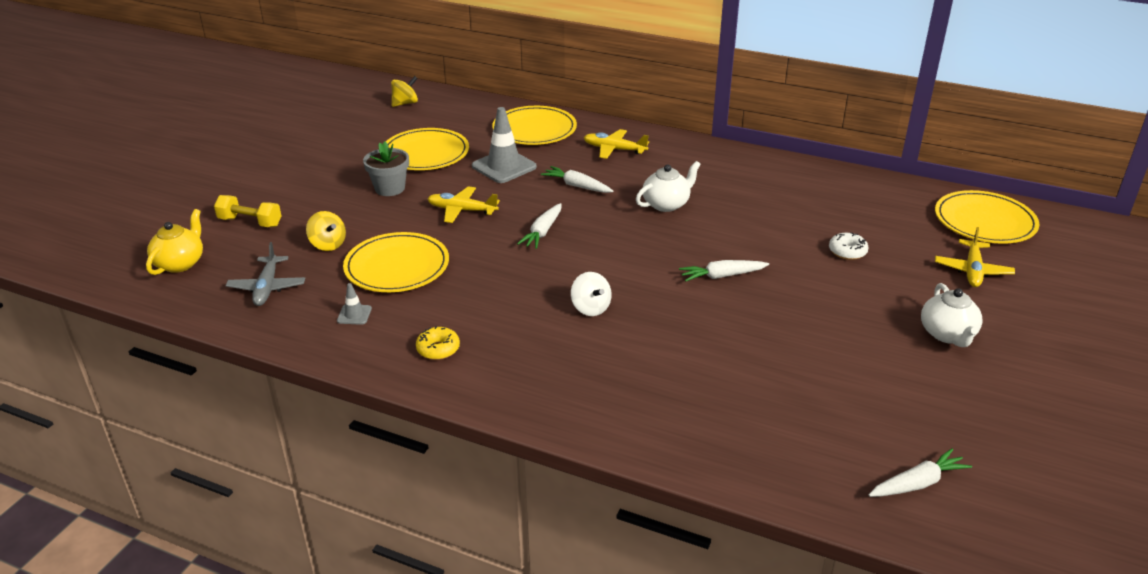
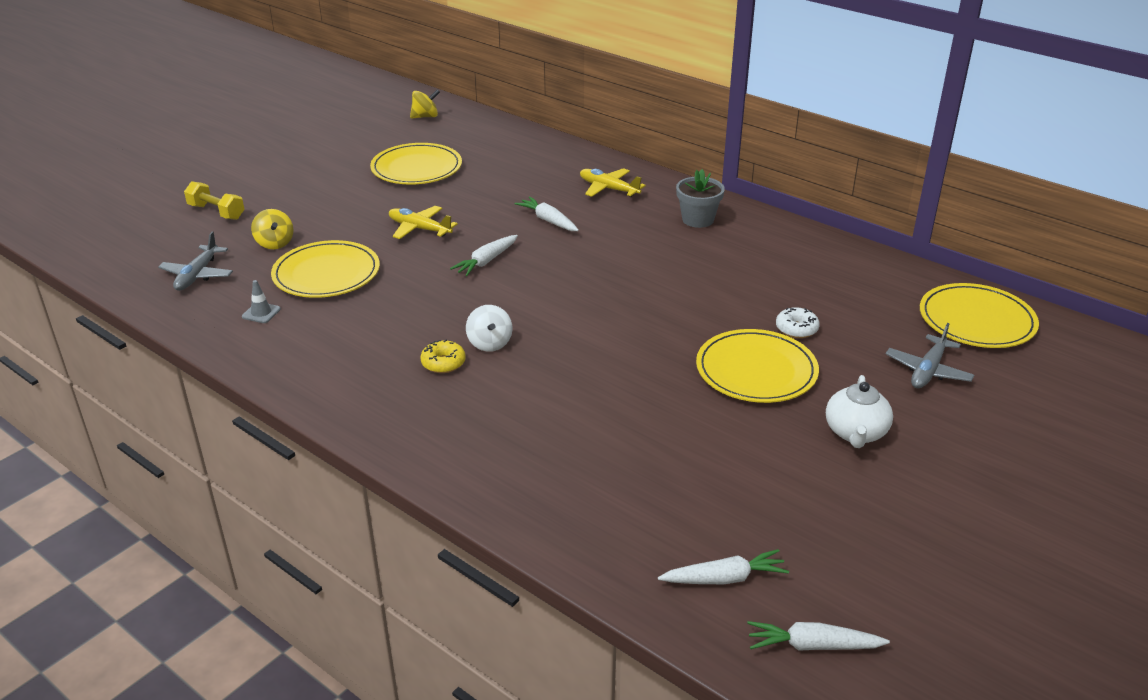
camera: 15 degrees right, 0 degrees up
(180, 263) = (134, 241): yellow teapot -> none
(390, 188) = (363, 198): grey flower pot -> grey flower pot (698, 219)
(438, 349) = (319, 358): yellow donut -> yellow donut (443, 363)
(504, 166) = (486, 191): grey traffic cone -> none
(534, 129) = (538, 158): yellow plate -> yellow plate (756, 370)
(666, 204) = (630, 251): white teapot -> none
(722, 276) = (644, 333): white carrot -> white carrot (812, 645)
(972, 270) = (928, 371): yellow plane -> grey plane

